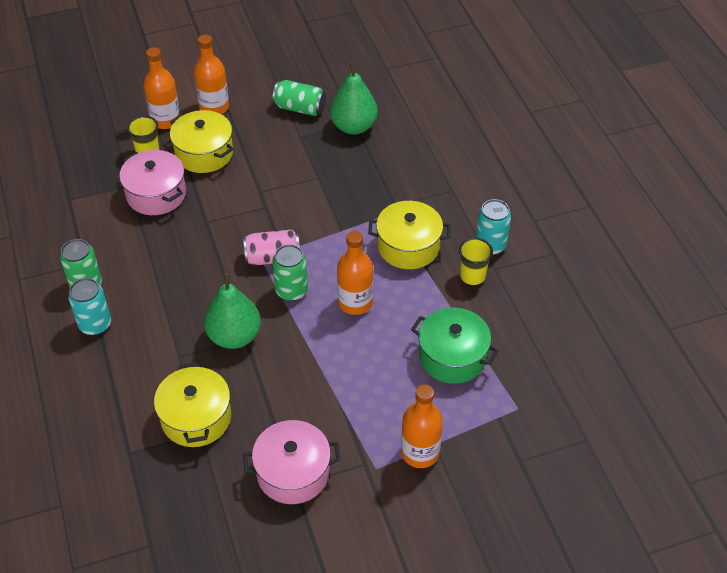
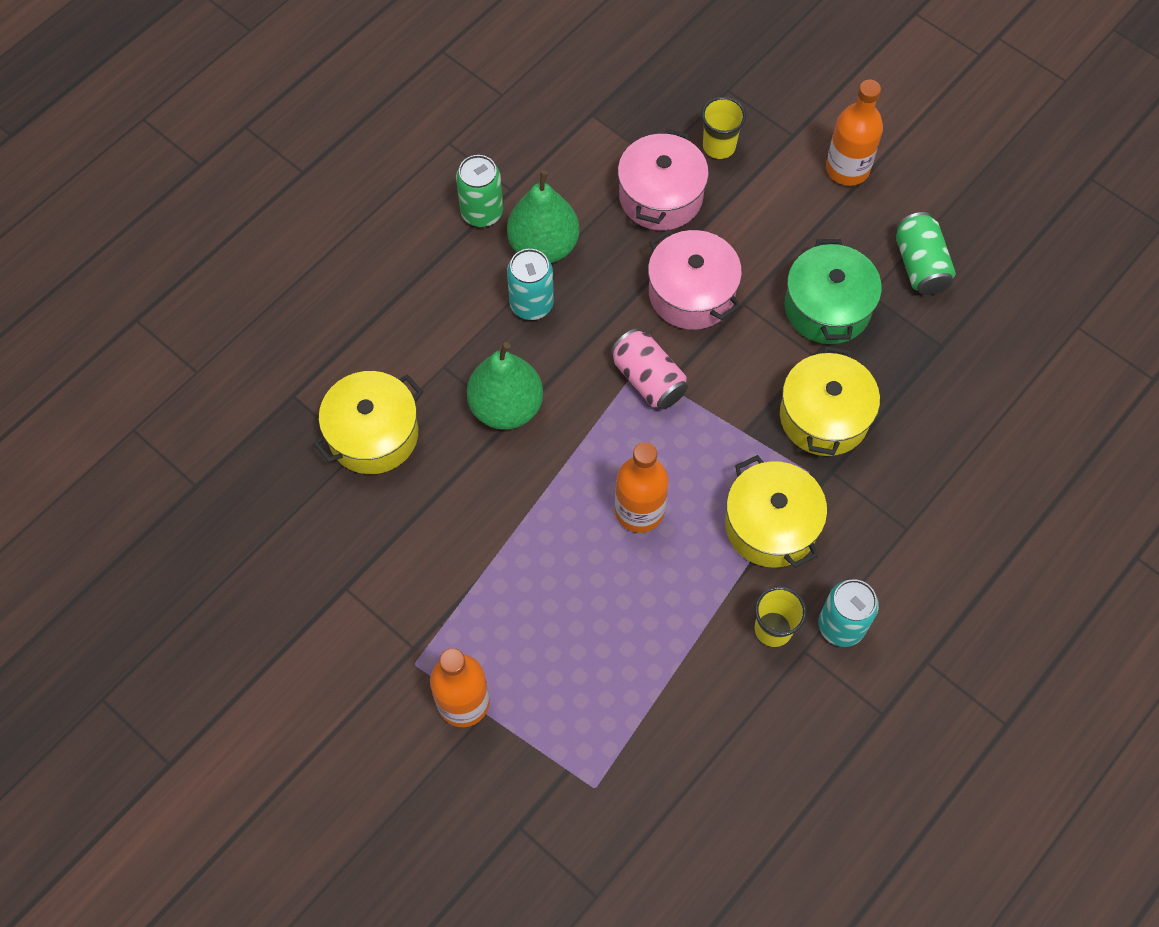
camera: 60 degrees right, 15 degrees up
(95, 324) = (435, 256): turquoise can -> turquoise can (531, 304)
(166, 120) = (786, 131): orange bottle -> none
(204, 153) = (762, 205): yellow pot -> yellow pot (824, 416)
(291, 291) = (611, 429): green can -> none
(293, 472) = (359, 577): pink pot -> pink pot (691, 293)
(353, 126) = (935, 347): green pear -> green pear (543, 246)
(452, 357) = (627, 669): green pot -> green pot (827, 307)

